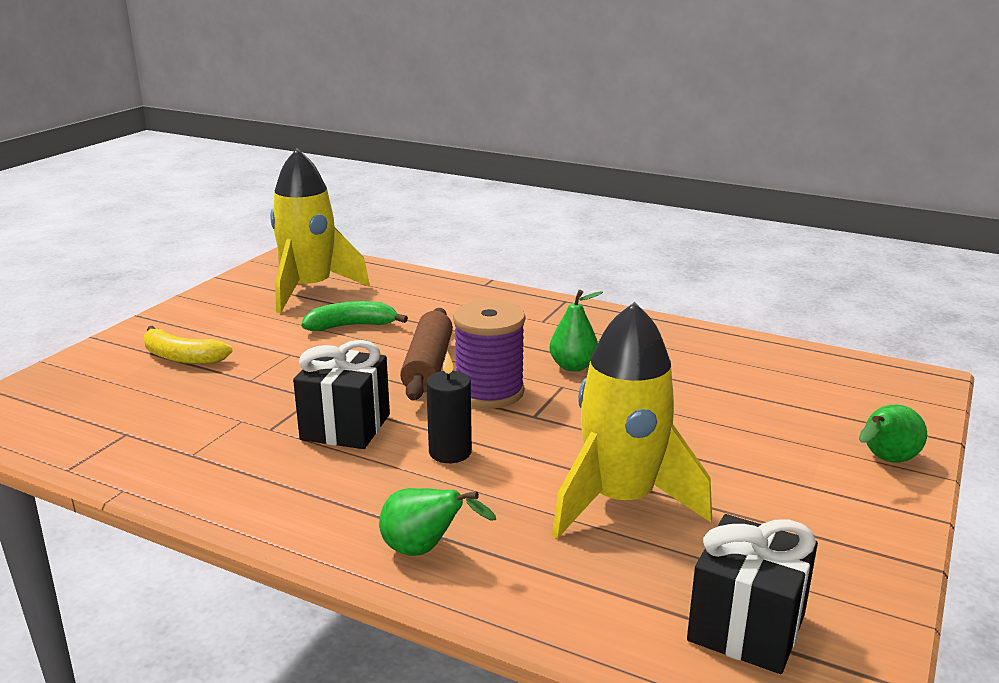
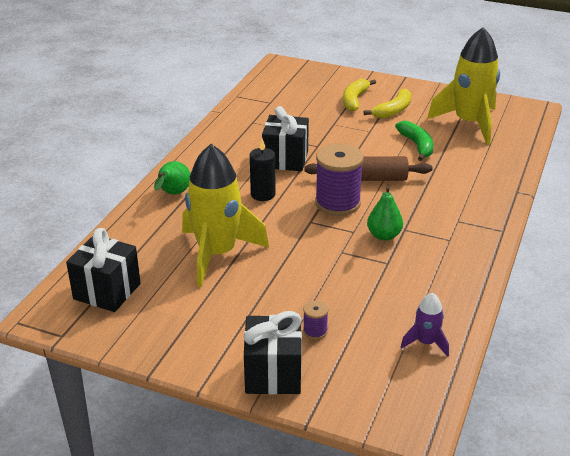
camera: 85 degrees right, 10 degrees up
(239, 332) = (393, 111): none -> yellow banana
(784, 361) = (426, 342): none -> purple rocket
(788, 426) = (315, 331): none -> purple spool
(885, 461) = (273, 374): green pear -> black gift

